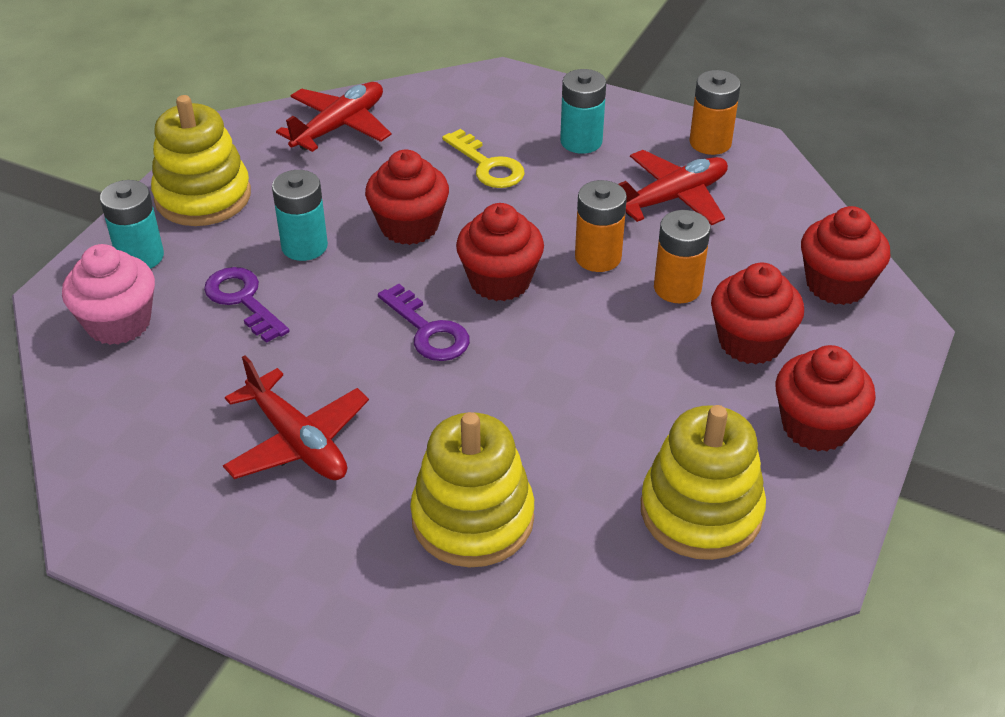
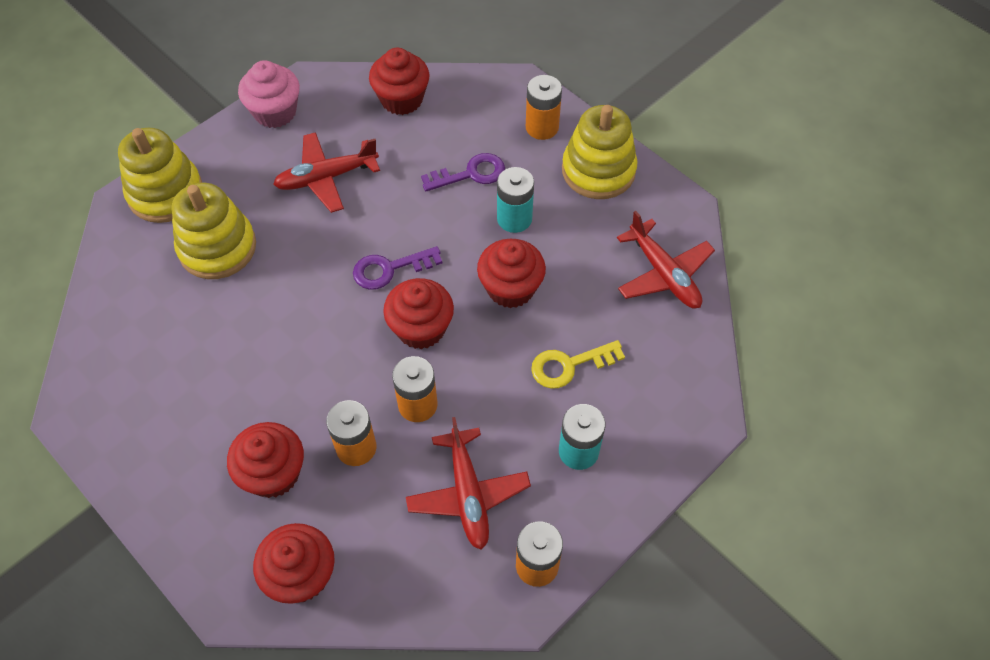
camera: 110 degrees right, 15 degrees up
(119, 323) = (477, 109): pink cupcake -> pink cupcake (275, 112)
(140, 257) = (542, 127): turquoise battery -> orange battery
(701, 511) = (149, 370): yellow stacking toy -> yellow stacking toy (165, 193)
(816, 426) = (172, 477): red cupcake -> red cupcake (401, 99)

